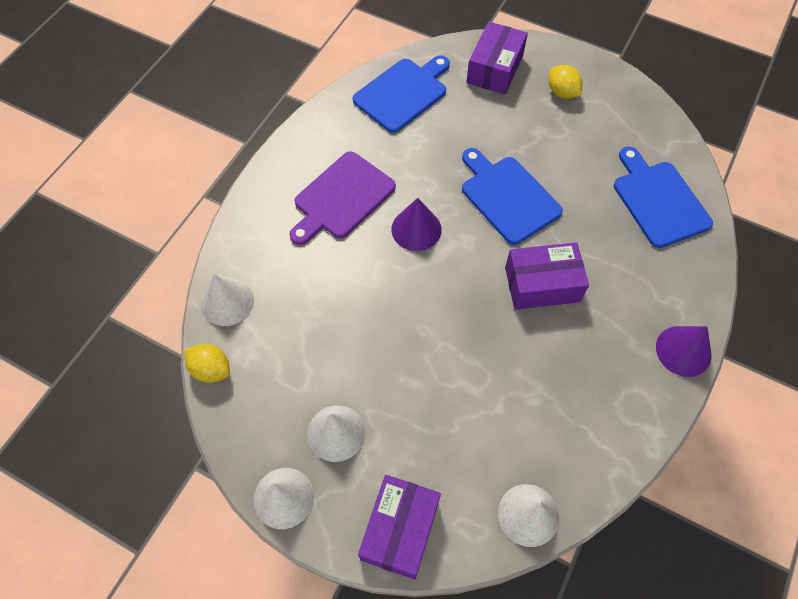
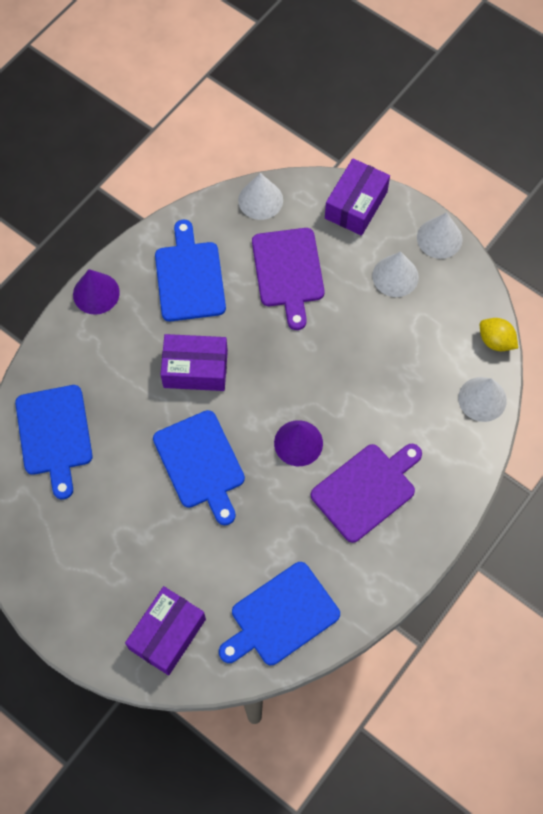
camera: 170 degrees left, 5 degrees up
(468, 416) = (288, 271): none -> purple cutting board
(562, 92) = (102, 586): yellow lemon -> none
(584, 388) = (189, 277): none -> blue cutting board

